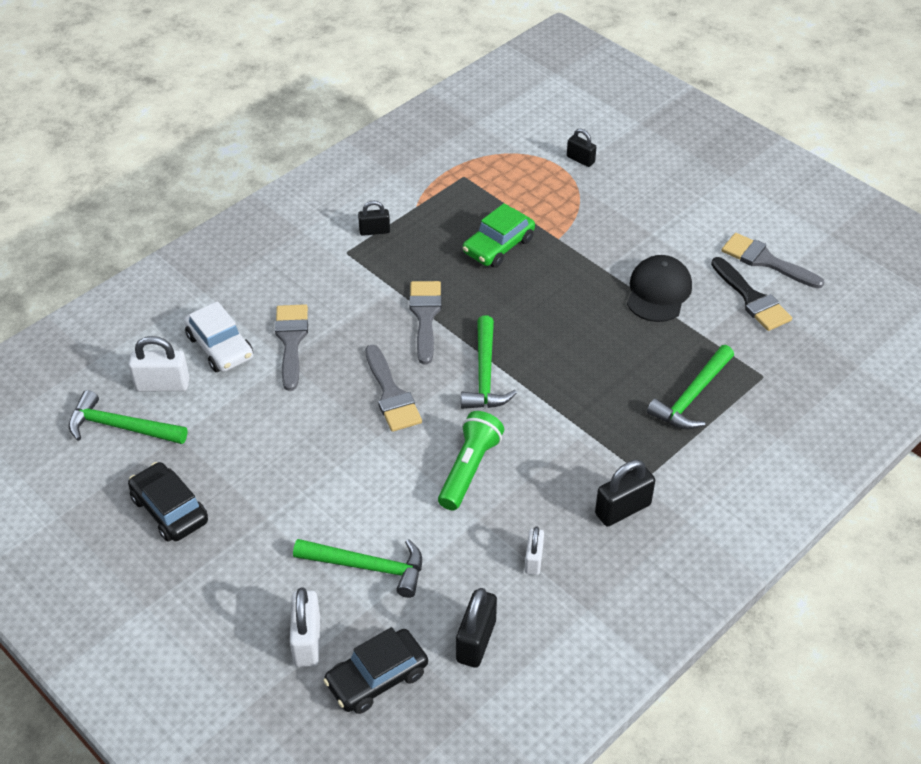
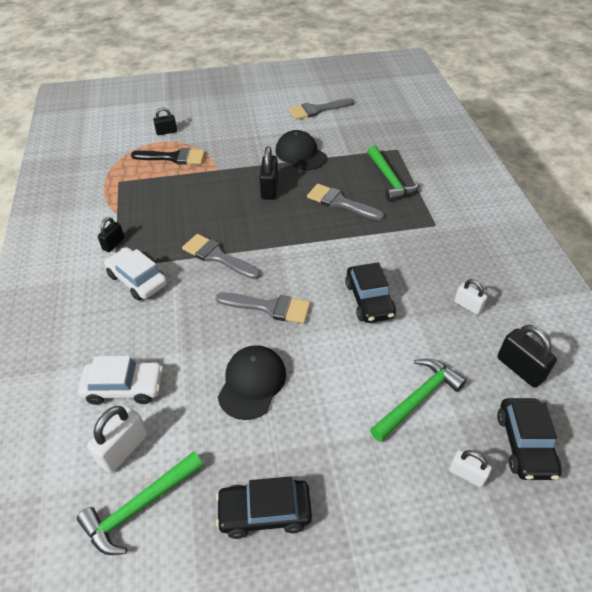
camera: 55 degrees left, 0 degrees up
(290, 431) = (252, 383): none -> black cap
(291, 341) = (165, 339): grey brush -> grey brush (340, 202)
(307, 641) = (466, 474): white padlock -> white padlock, size x0.63
(344, 278) = (137, 280): none -> white car
(469, 469) = (369, 300): green flashlight -> black car
(484, 374) = (295, 253): green hammer -> none
(498, 246) = (194, 195): green car -> none
(623, 509) = (454, 247): black padlock -> black padlock (269, 189)
(752, 299) = (339, 127): black brush -> black brush (174, 157)

